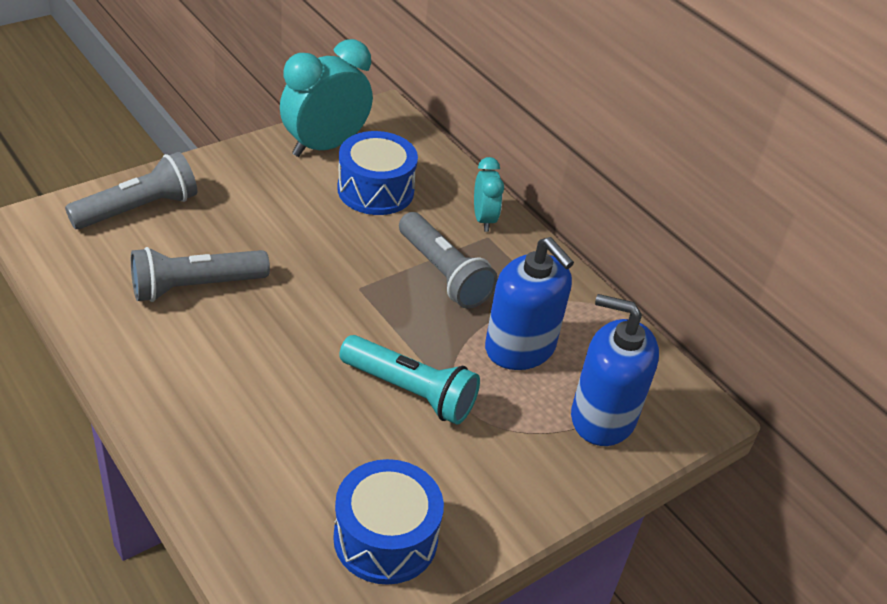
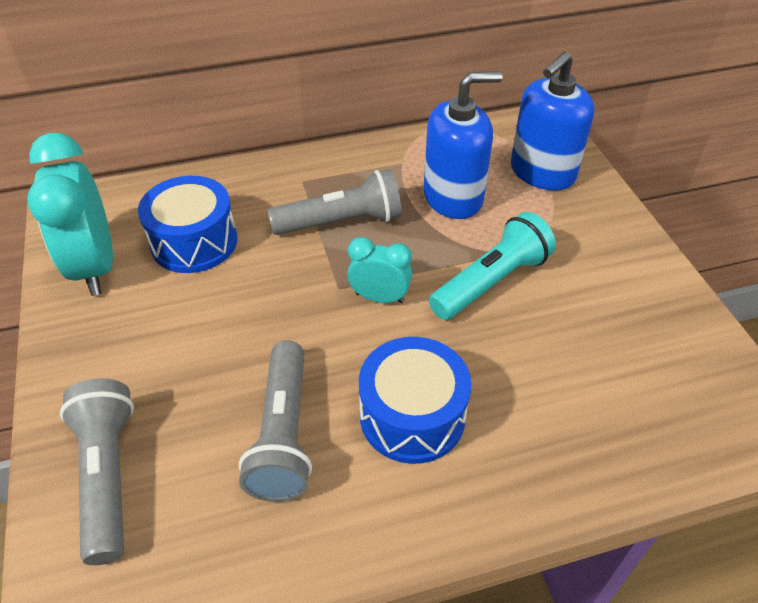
camera: 65 degrees left, 5 degrees up
(385, 538) = (664, 339): blue drum -> blue drum (412, 416)
(484, 219) = (277, 177): turquoise clock -> turquoise clock (379, 298)

